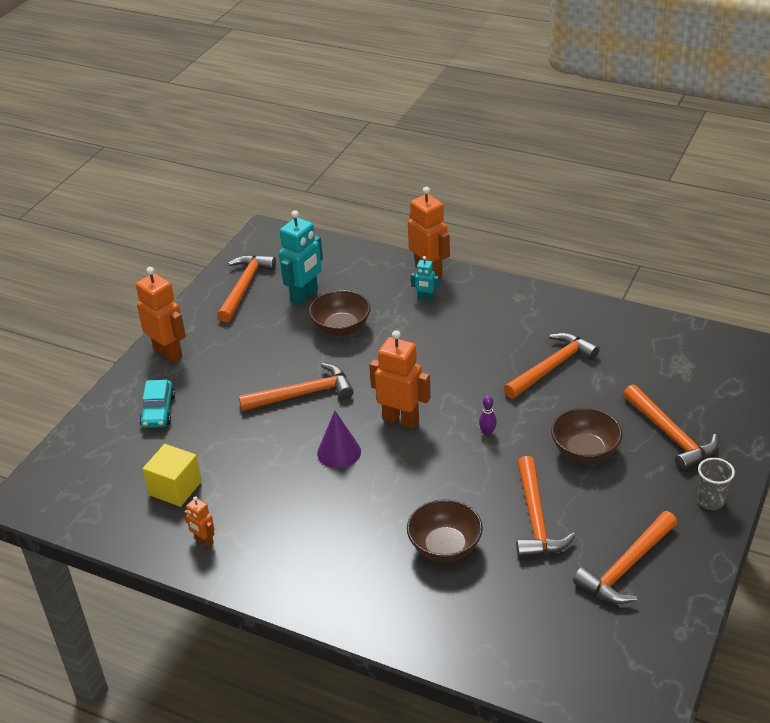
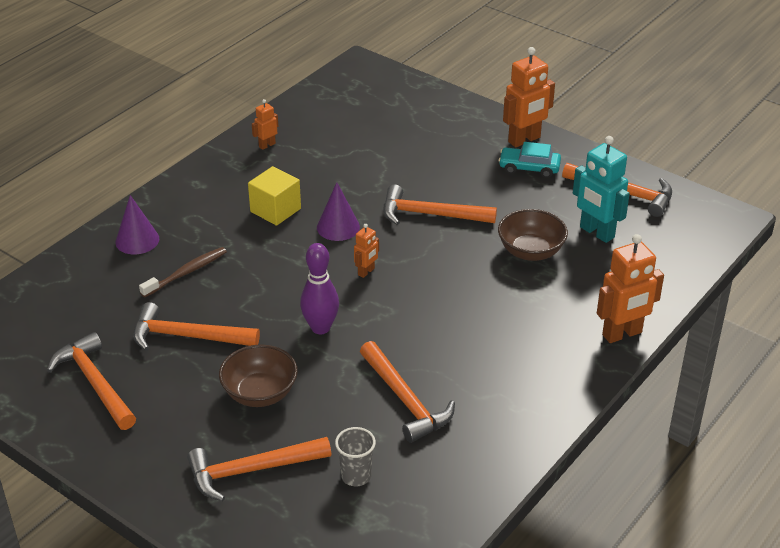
camera: 100 degrees right, 0 degrees up
(158, 411) = (440, 131): turquoise car -> turquoise car (529, 168)
(175, 488) = (336, 135): yellow cube -> yellow cube (275, 210)
(303, 394) = (430, 214): orange hammer -> orange hammer turned 105 degrees clockwise
(401, 419) = (366, 272): orange robot -> orange robot, size x0.51
(405, 604) = (137, 240): none -> purple cone
(425, 299) = (567, 322): turquoise robot -> none
(445, 547) = (186, 272): brown bowl -> brown toothbrush
(487, 433) = (320, 328): purple bowling pin -> purple bowling pin, size x2.01
(710, 501) = (139, 472): grey cup -> grey cup (356, 476)

